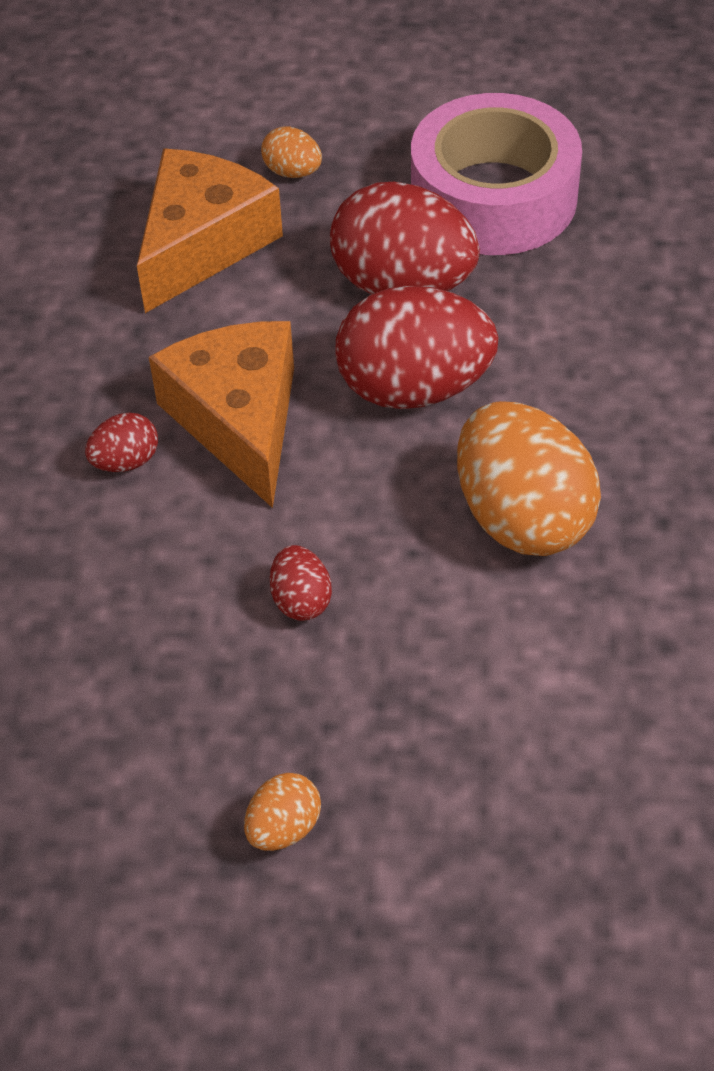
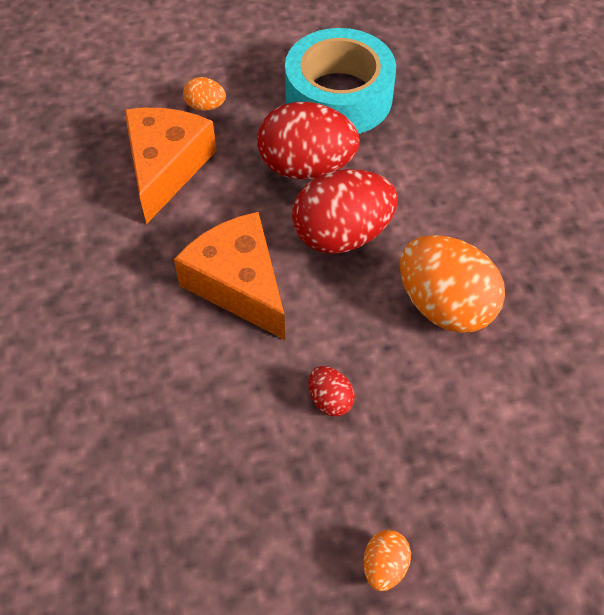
camera: 20 degrees left, 5 degrees up
(126, 461) = (175, 332): red egg -> none
(493, 197) = (338, 97): pink tape -> turquoise tape

